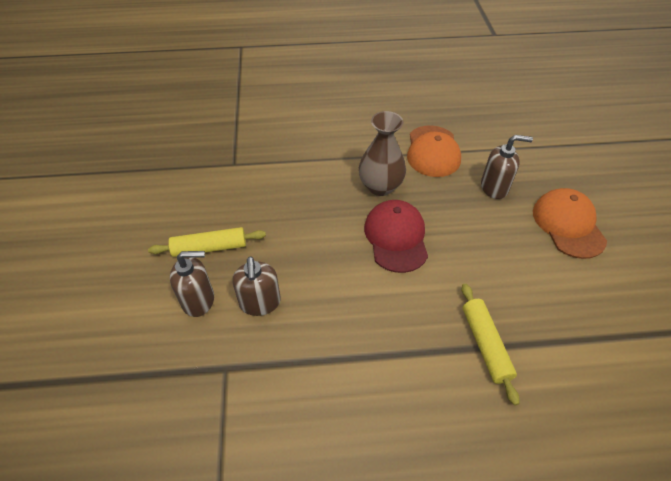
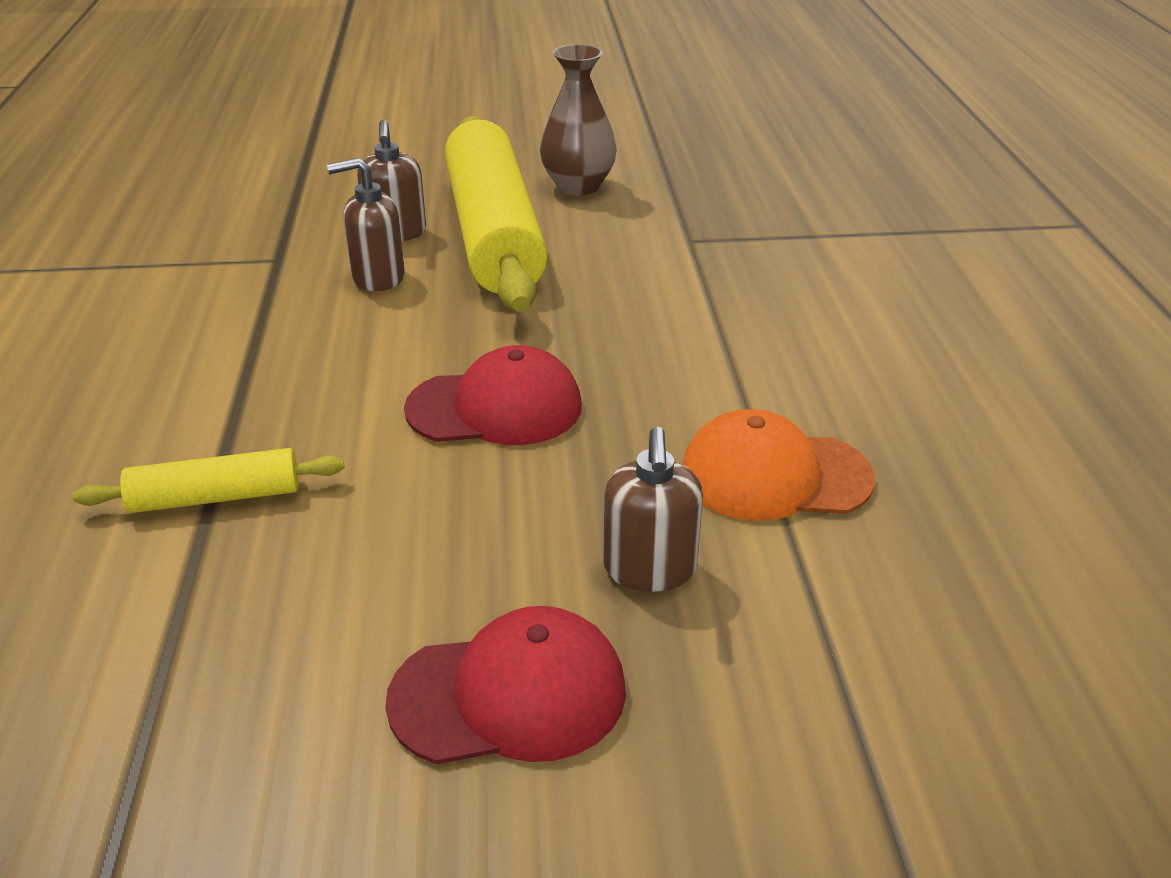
camera: 90 degrees right, 15 degrees down
(210, 248) = (493, 234): yellow rolling pin -> yellow rolling pin, size x2.24
(380, 186) = (641, 394): brown vase -> brown vase (578, 186)
(568, 225) = (509, 695): orange cap -> red cap

